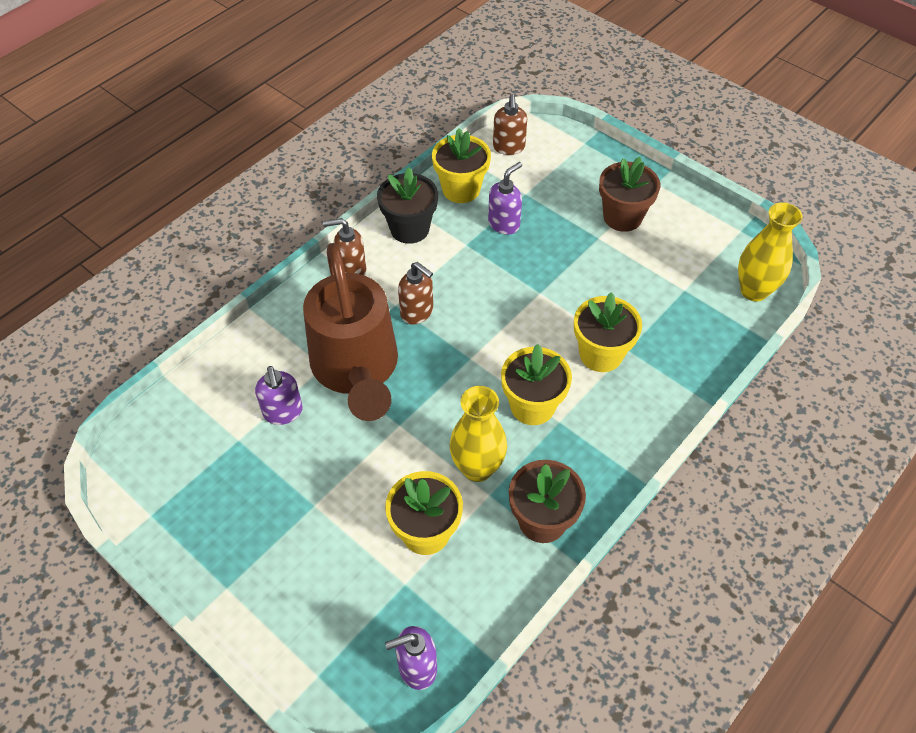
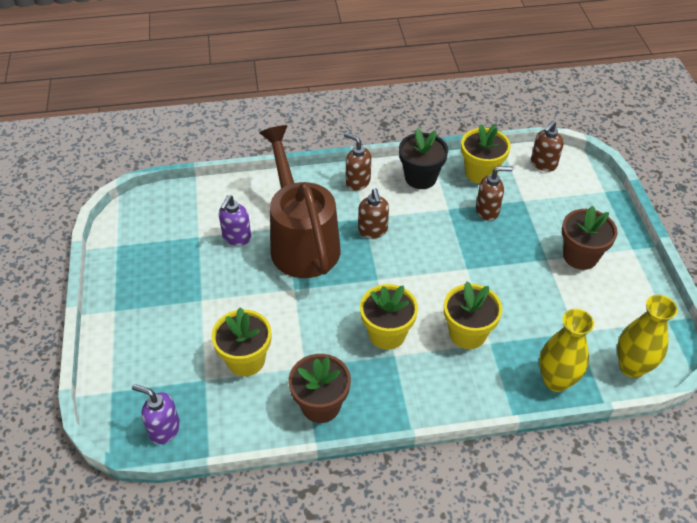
camera: 40 degrees right, 5 degrees down
(356, 370) = (301, 241): brown watering can -> brown watering can turned 135 degrees clockwise
(477, 468) = (313, 346): yellow vase -> yellow vase (556, 381)
(504, 224) = (487, 211): purple soap dispenser -> brown soap dispenser

